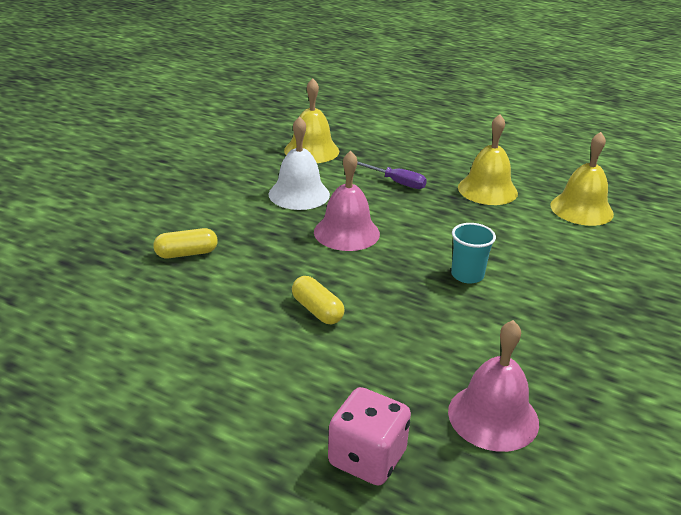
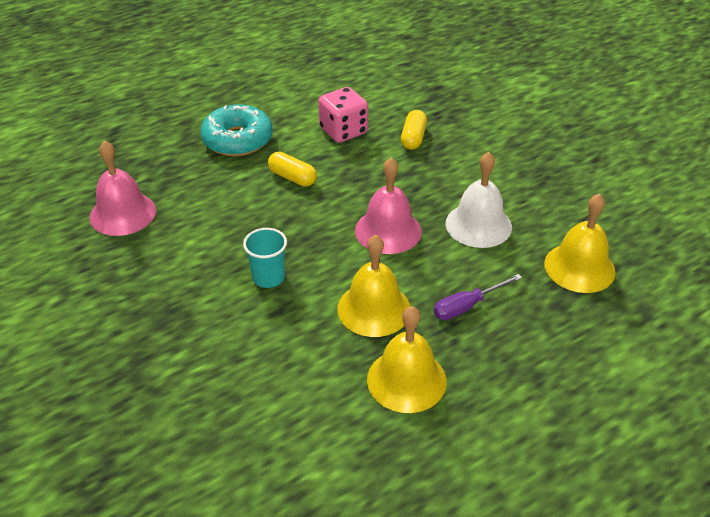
camera: 120 degrees right, 10 degrees up
(277, 382) = (237, 140): none -> turquoise donut
(317, 310) = (292, 177): yellow capsule -> yellow capsule turned 45 degrees clockwise
(367, 458) = (148, 152): pink dice -> pink dice (343, 131)
(581, 209) = (309, 448): yellow bell -> yellow bell (374, 309)

